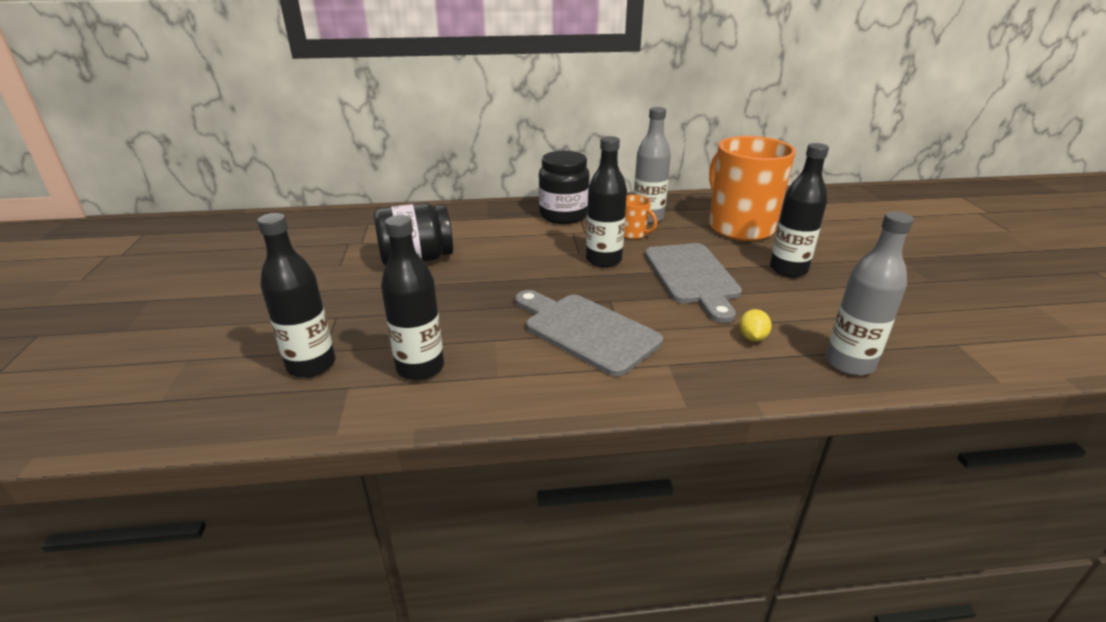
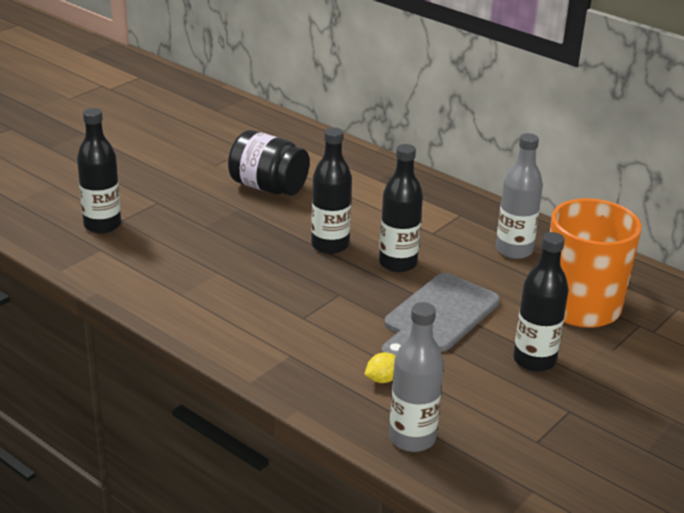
camera: 45 degrees right, 0 degrees up
(420, 368) = (151, 262): black bottle -> black bottle (330, 245)
(563, 215) = (444, 209): black jar -> none
(586, 331) = (282, 302): grey cutting board -> none
(633, 234) = (469, 257): orange mug -> none

